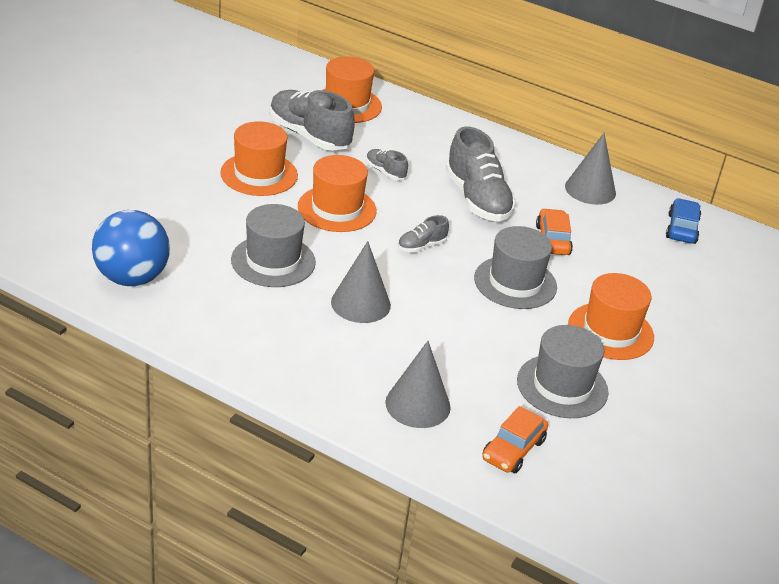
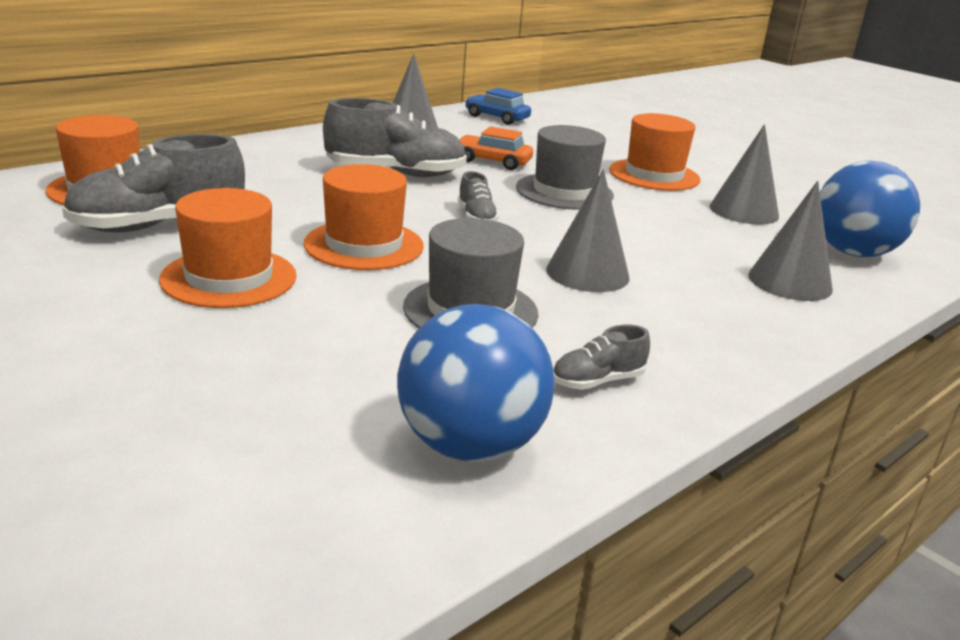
camera: 70 degrees left, 10 degrees down
(385, 172) = (298, 202): grey shoe -> grey shoe (597, 381)
(513, 450) = (853, 253): orange car -> blue ball
(562, 386) = (744, 211): grey hat -> grey cone

